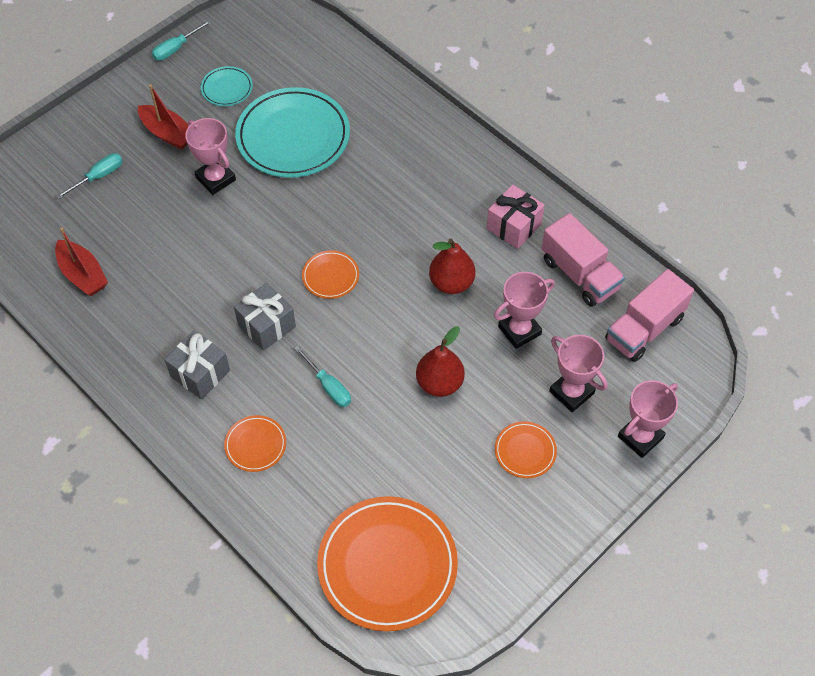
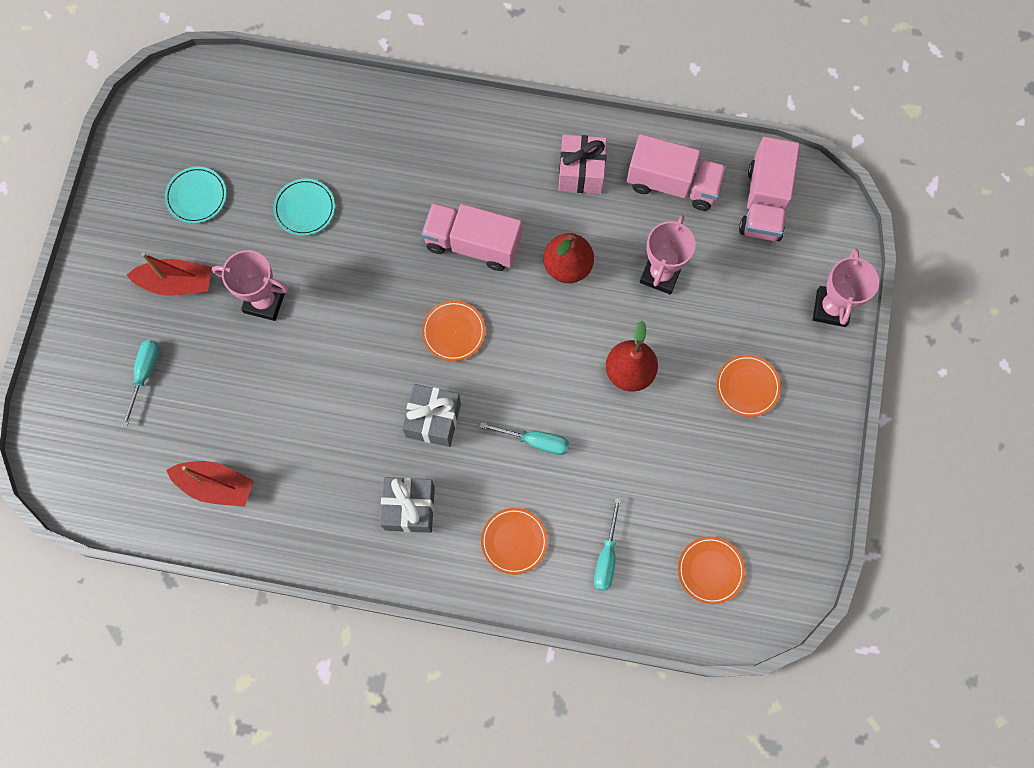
camera: 35 degrees left, 15 degrees up
(176, 48) = (107, 183): turquoise screwdriver -> turquoise screwdriver (606, 556)
(293, 137) = (305, 208): turquoise plate -> turquoise plate, size x0.47
(387, 565) = (710, 570): orange plate -> orange plate, size x0.47
(393, 227) = (473, 244): none -> pink truck
(571, 392) = (746, 304): pink trophy -> none

